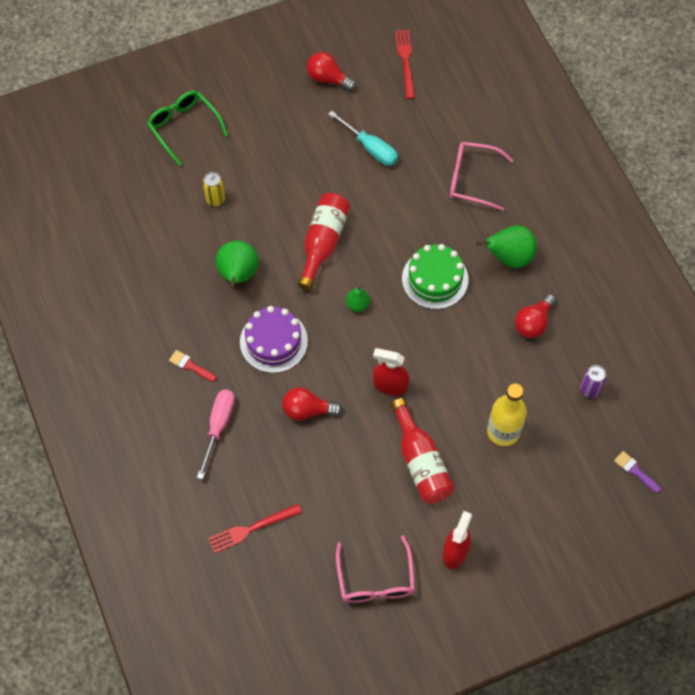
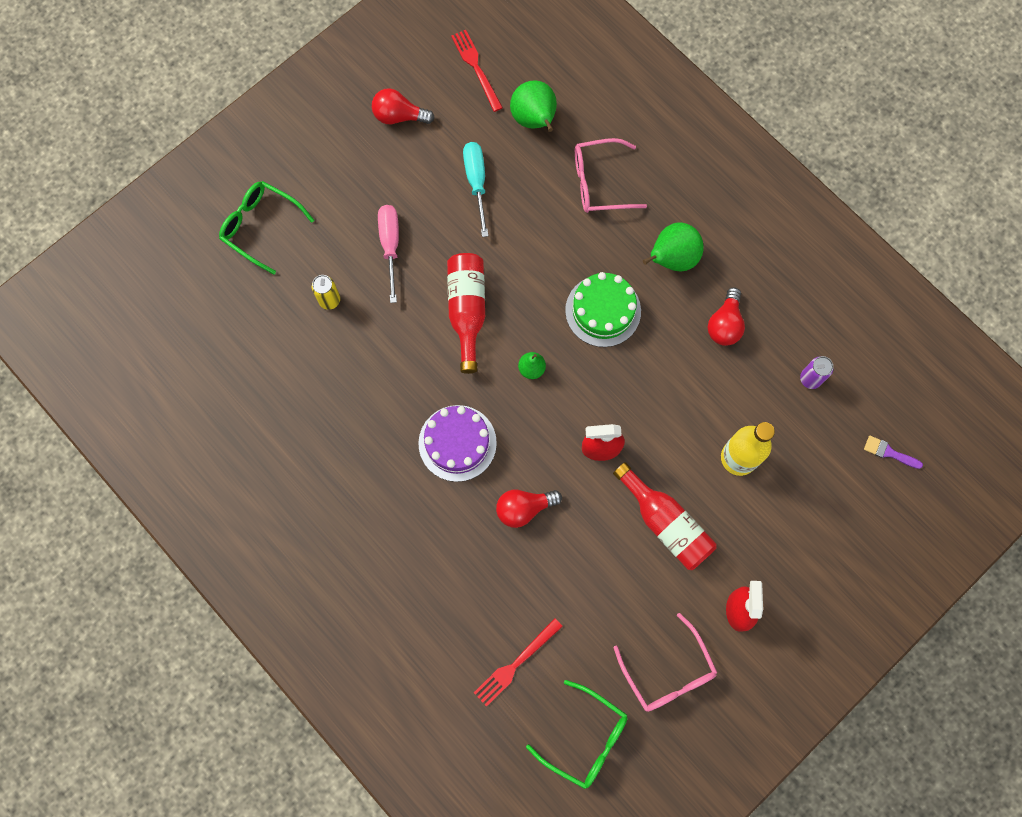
camera: 20 degrees left, 10 degrees up
(190, 366) = (377, 503): red brush -> none
(218, 426) = (435, 561): pink screwdriver -> pink screwdriver (390, 246)
(238, 275) = (389, 380): green pear -> green pear (534, 120)
(285, 607) = (585, 738): none -> green glasses
(370, 148) = (476, 182): turquoise screwdriver -> turquoise screwdriver turned 120 degrees counterclockwise

